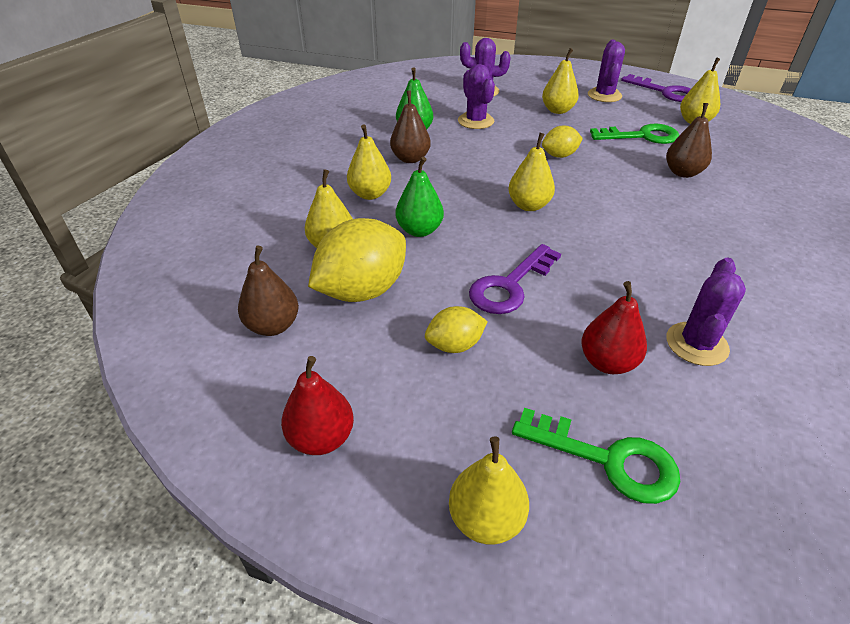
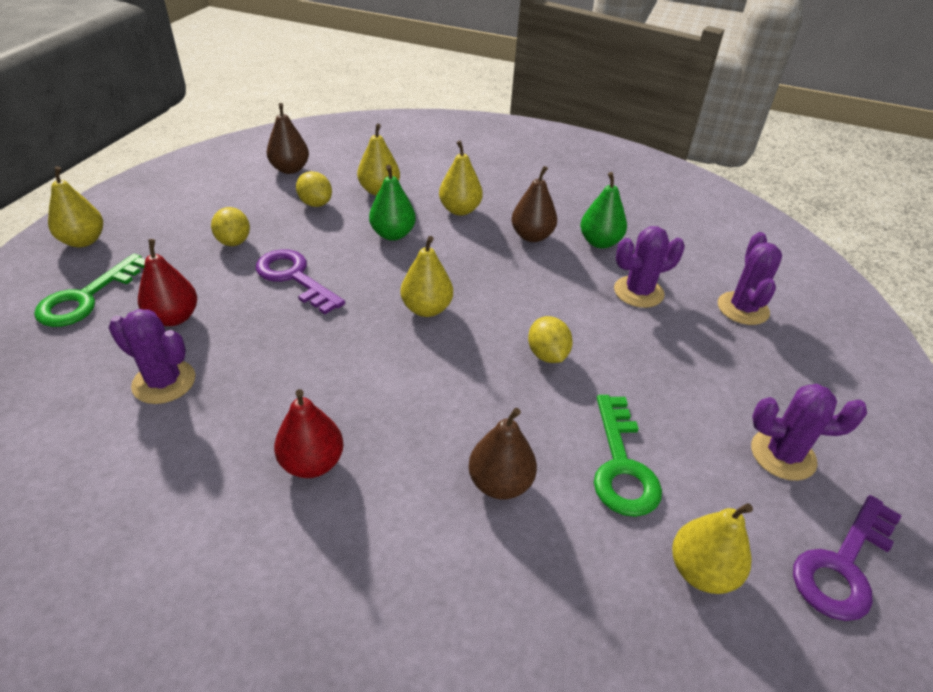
camera: 90 degrees right, 0 degrees up
(321, 438) = (180, 188): red pear -> red pear (312, 463)
(362, 290) = (315, 203): yellow lemon -> yellow lemon, size x0.53
(557, 110) = (697, 379): yellow pear -> none

